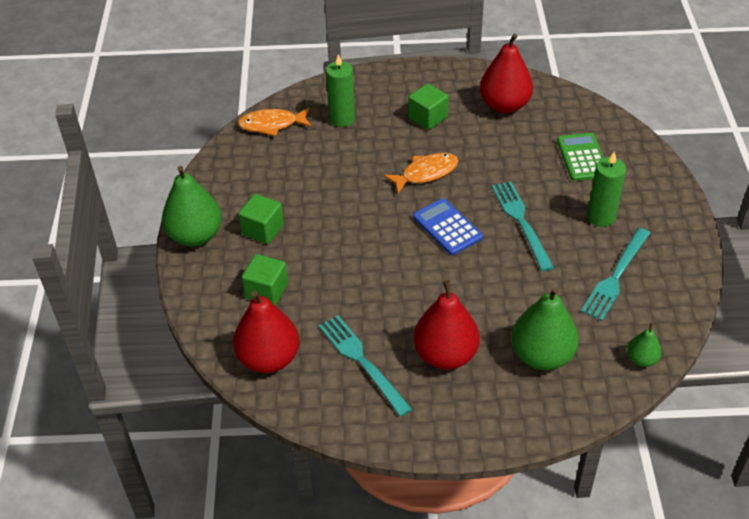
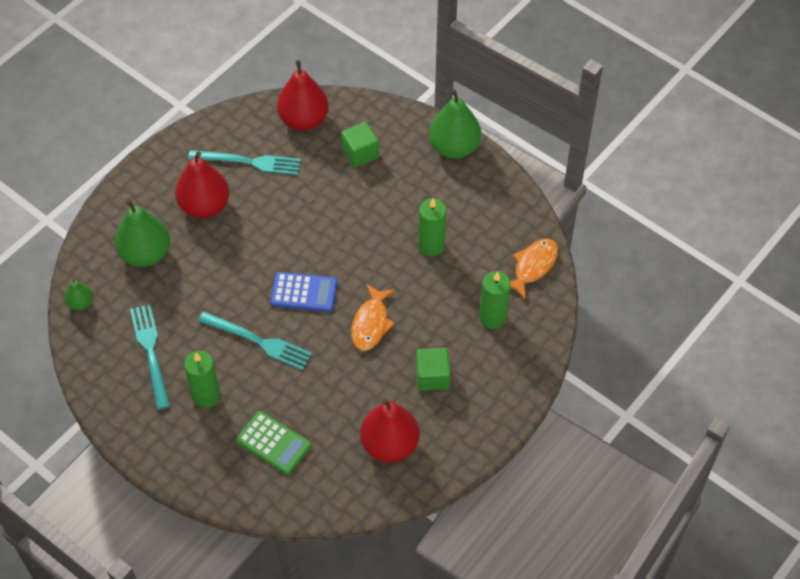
camera: 130 degrees right, 10 degrees up
(263, 230) = (419, 187): green cube -> none
(315, 186) = (431, 246): none -> green candle

